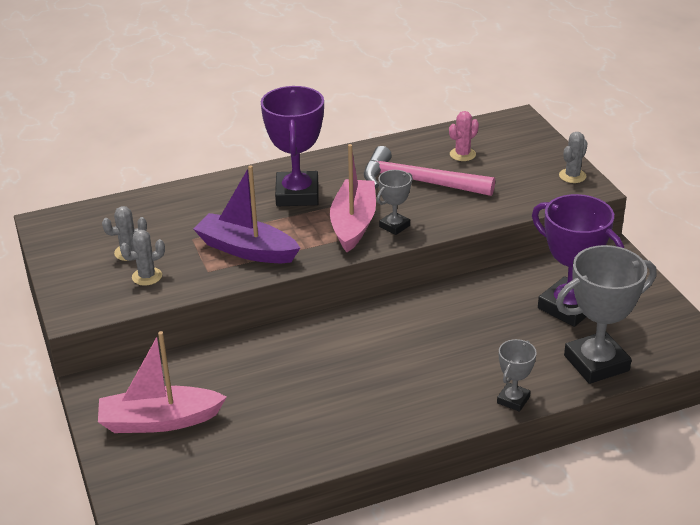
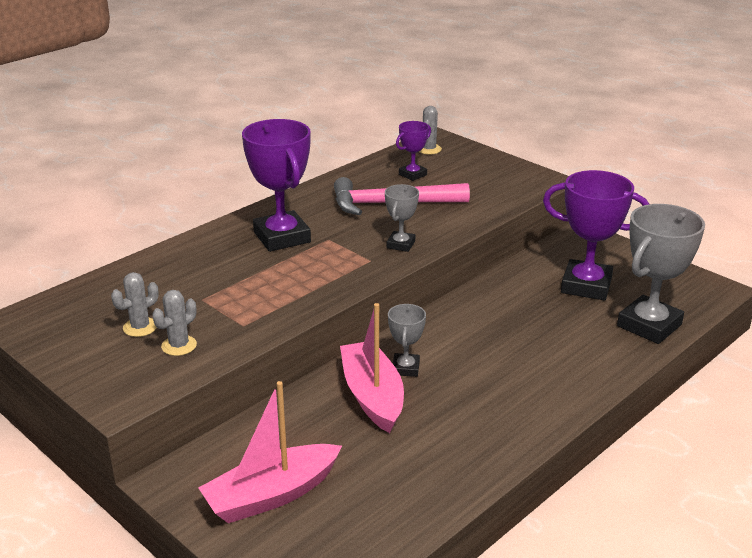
camera: 25 degrees left, 5 degrees down
(246, 250) = (269, 296): purple boat -> none
(353, 223) = (359, 251): pink boat -> pink boat (372, 396)
(462, 154) = (412, 174): pink cactus -> purple trophy
(513, 400) = (606, 375): grey trophy -> grey trophy (405, 368)
(572, 176) = (523, 173): grey cactus -> grey cactus (429, 149)

